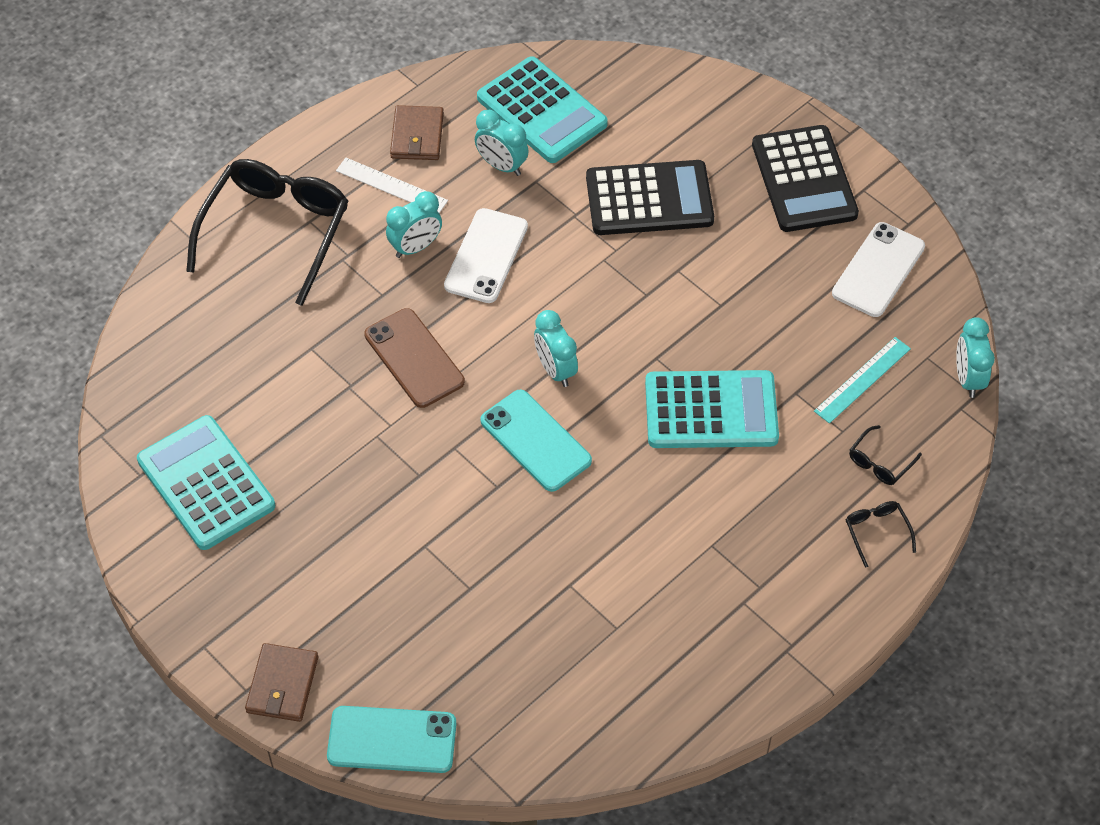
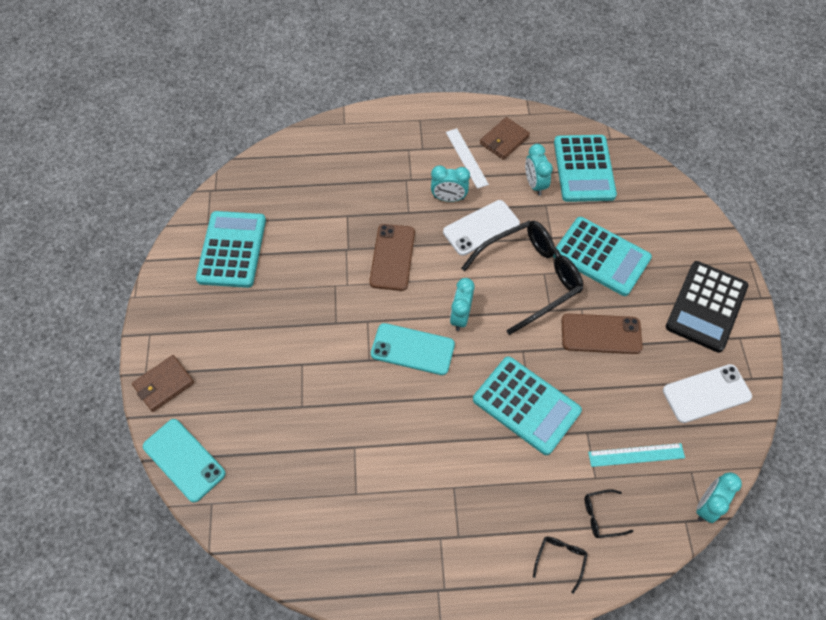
camera: 40 degrees right, 5 degrees up
(276, 231) = (387, 144): black glasses -> black glasses (530, 277)
(535, 441) = (412, 349): turquoise phone -> turquoise phone turned 75 degrees counterclockwise
(649, 199) = (601, 256): black calculator -> turquoise calculator
(722, 283) = (601, 334): none -> brown phone

